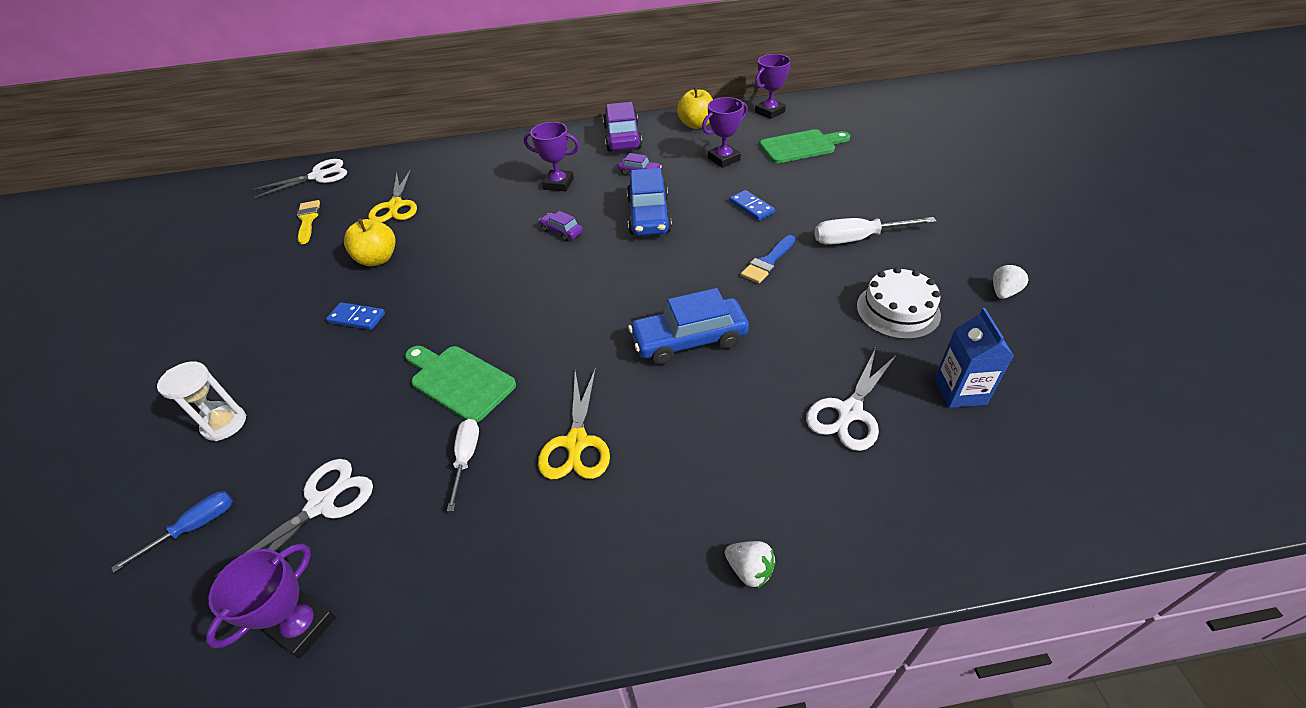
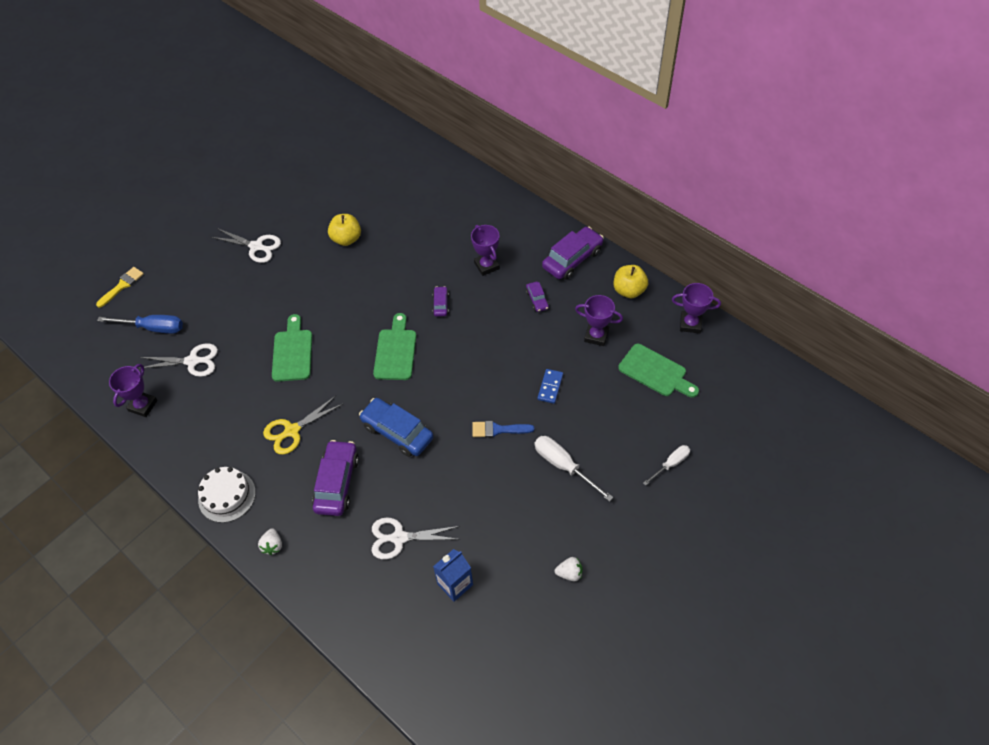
camera: 50 degrees right, 10 degrees up
(195, 527) = (153, 328): blue screwdriver -> blue screwdriver, size x1.57
(224, 424) = (202, 285): white hourglass -> none
(303, 626) = (143, 406): purple trophy -> purple trophy turned 60 degrees counterclockwise
(308, 220) = (350, 176): yellow brush -> yellow brush (122, 285)
(318, 176) = (391, 141): white scissors -> white scissors (256, 247)
(357, 318) = (299, 272): blue domino -> none
(395, 206) = (396, 204): yellow scissors -> none
(466, 458) = (252, 394): white screwdriver -> white screwdriver (671, 464)
(576, 290) = (395, 351): none -> green cutting board
(649, 215) = (494, 337): blue car -> none
(708, 435) = (337, 483): none -> purple car
(898, 310) = (504, 522): white cake -> white cake (227, 496)

